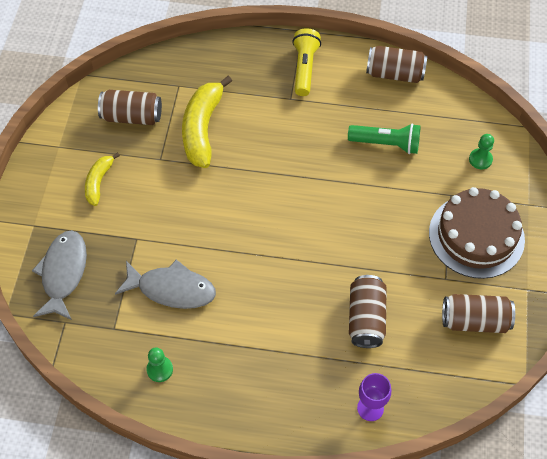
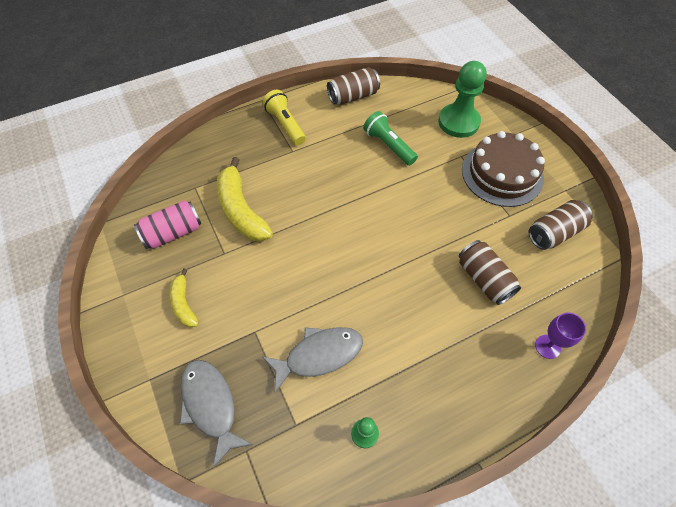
camera: 35 degrees left, 0 degrees up
(132, 116) = (173, 233): brown can -> pink can
(386, 144) = (388, 145): green flashlight -> green flashlight turned 105 degrees counterclockwise
(480, 159) = (458, 122): green pawn -> green pawn, size x2.14

